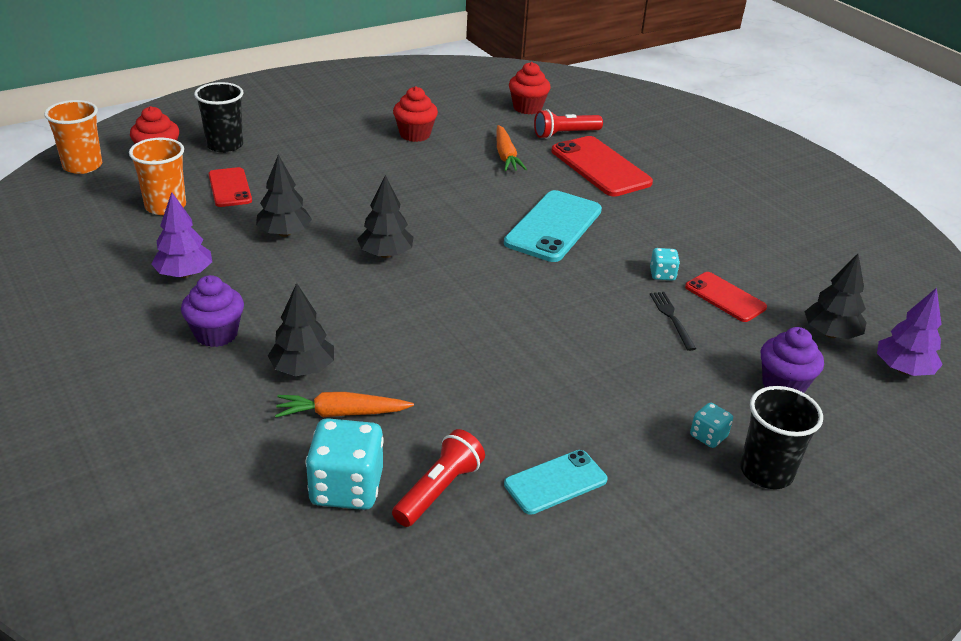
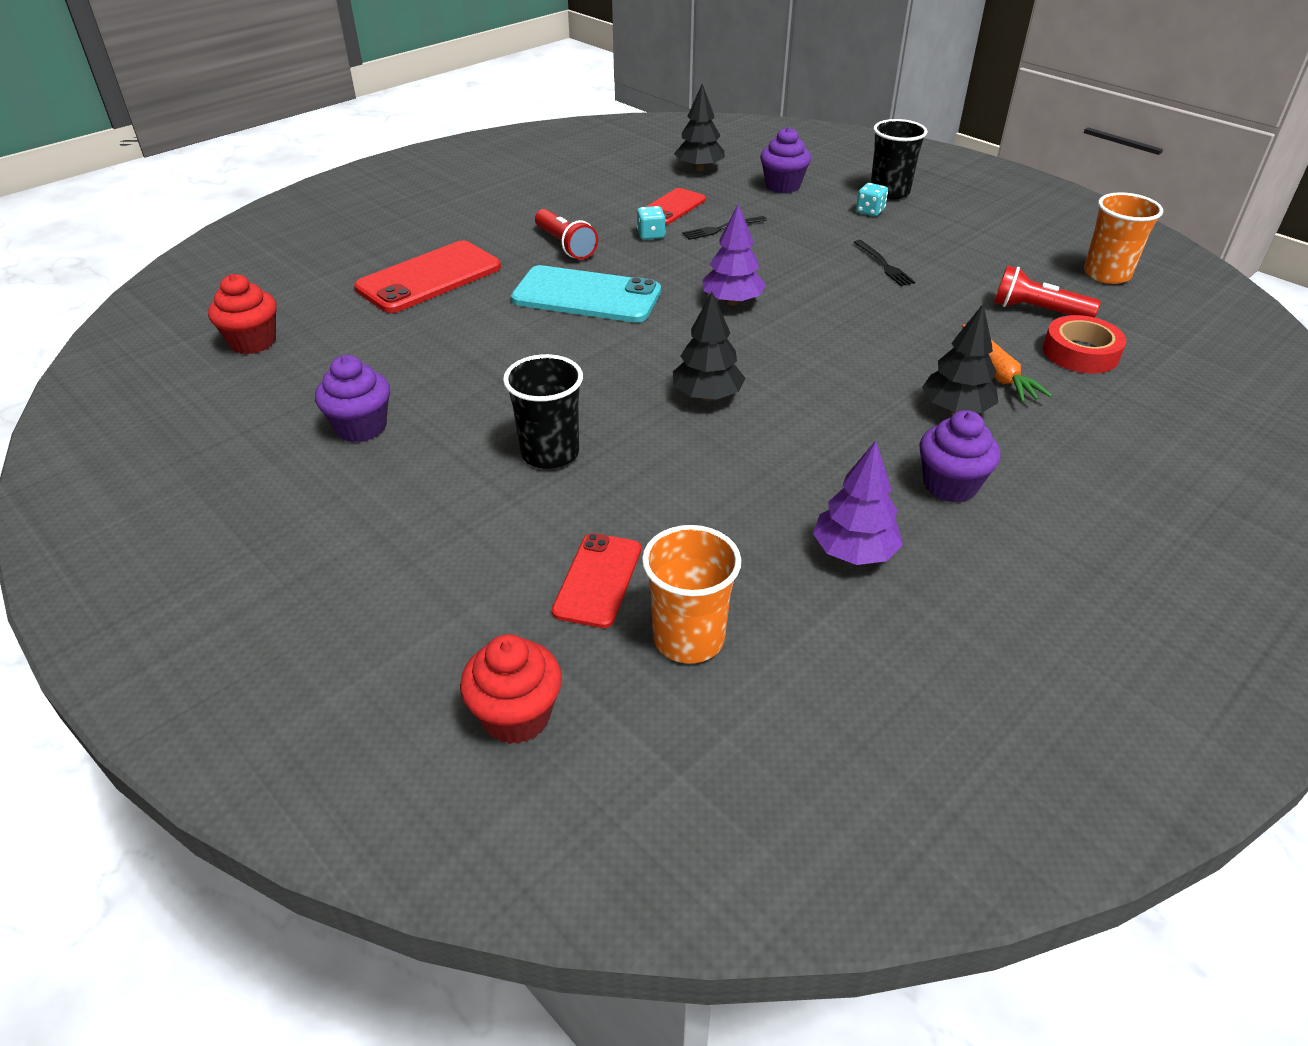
camera: 100 degrees left, 5 degrees up
(82, 166) = (590, 830): orange cup -> orange cup (1106, 274)
(225, 145) = (444, 634): black cup -> black cup (550, 453)
(230, 188) = (598, 580): red phone -> red phone turned 45 degrees counterclockwise
(284, 233) = (702, 488): black tree -> none
(346, 488) = (1080, 353): turquoise dice -> red tape
(415, 134) = (361, 427): red cupcake -> purple cupcake
(506, 156) = (415, 343): orange carrot -> none
(555, 482) = (978, 264): turquoise phone -> none
(565, 134) = (339, 307): red flashlight -> red flashlight (565, 245)
(570, 406) = (884, 265): none -> black fork
(903, 369) = (729, 147): purple tree -> purple tree (732, 301)

